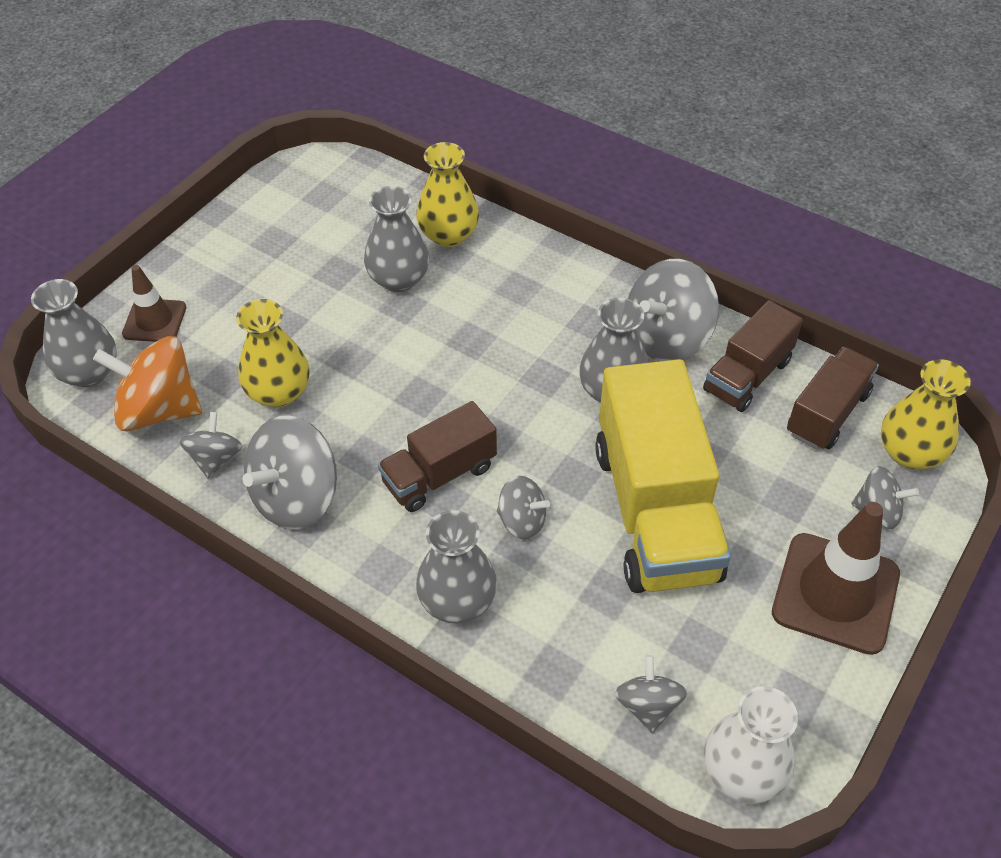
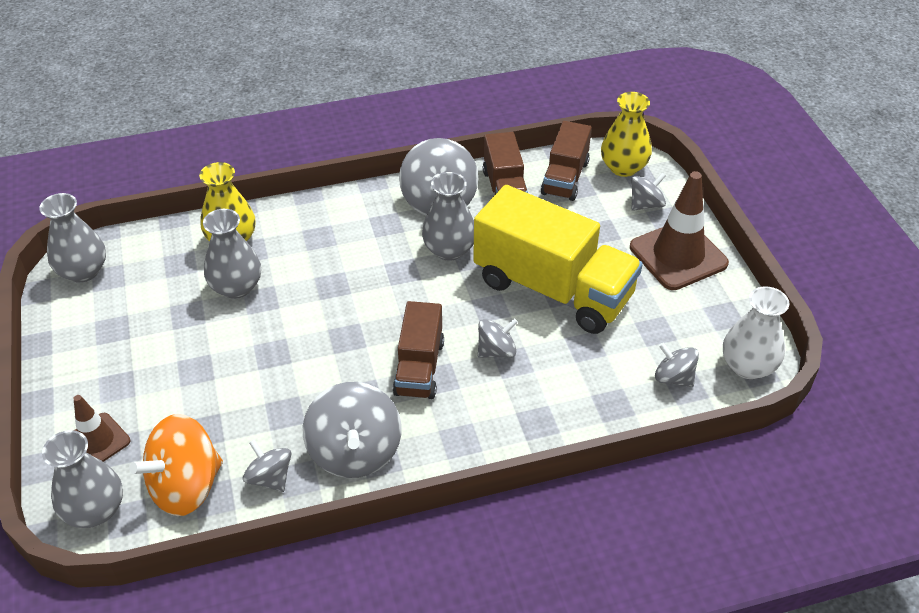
camera: 50 degrees left, 5 degrees down
(279, 392) = (254, 408): yellow vase -> none
(457, 601) = (521, 418): grey vase -> grey vase (83, 271)
(827, 413) = (565, 178): brown truck -> brown truck turned 150 degrees counterclockwise

